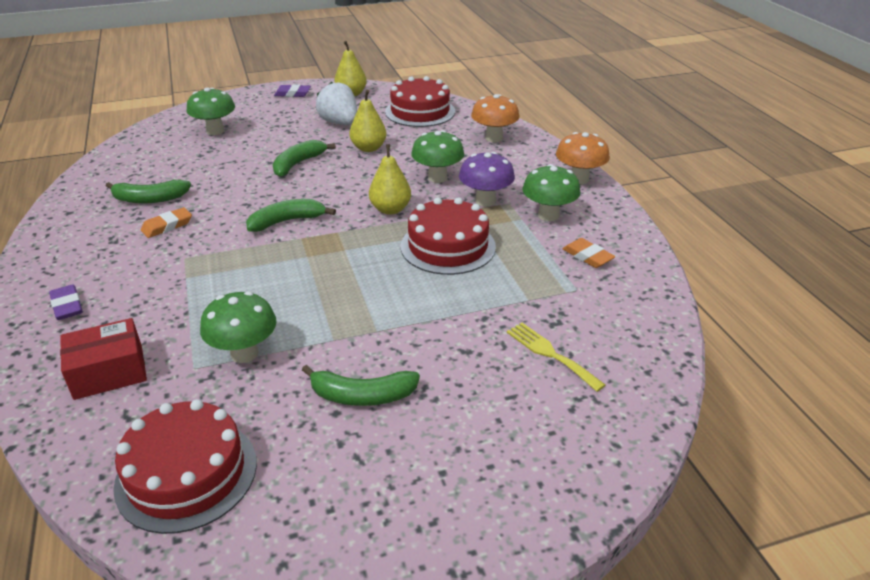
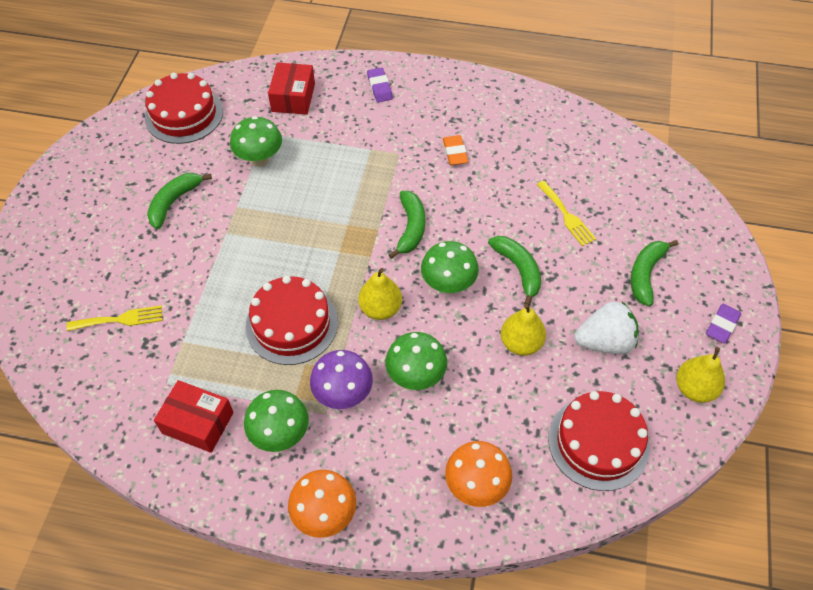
camera: 120 degrees right, 20 degrees up
(67, 306) = (379, 87): purple eraser -> purple eraser turned 75 degrees clockwise
(149, 199) = (510, 150): green banana -> green banana (645, 274)
(215, 131) = (638, 224): green mushroom -> green mushroom (448, 285)
(223, 158) = (566, 216): none -> yellow fork
(587, 256) = (198, 423): orange eraser -> red box

